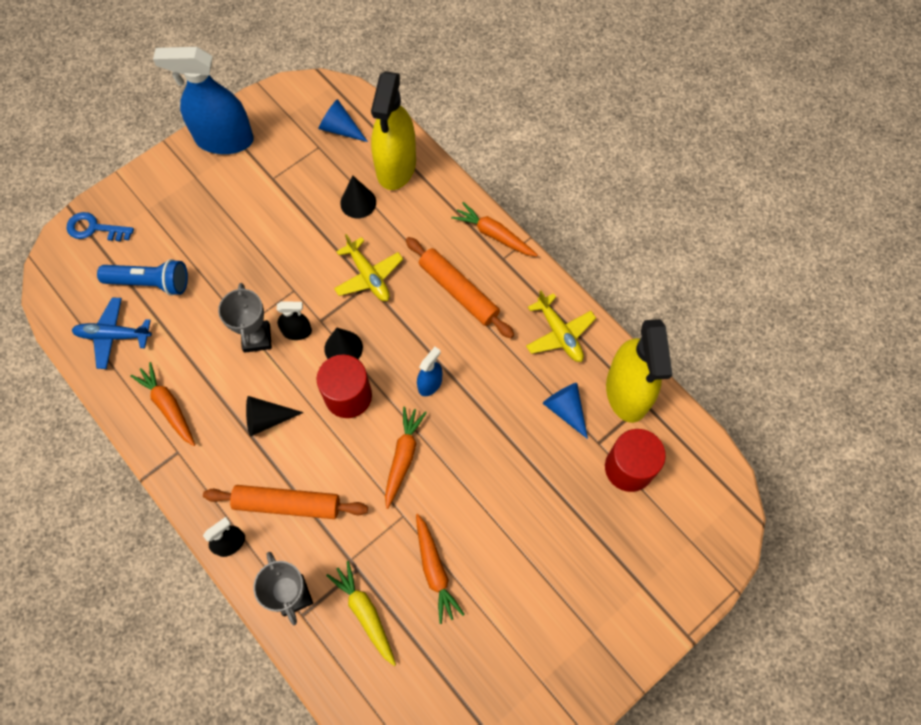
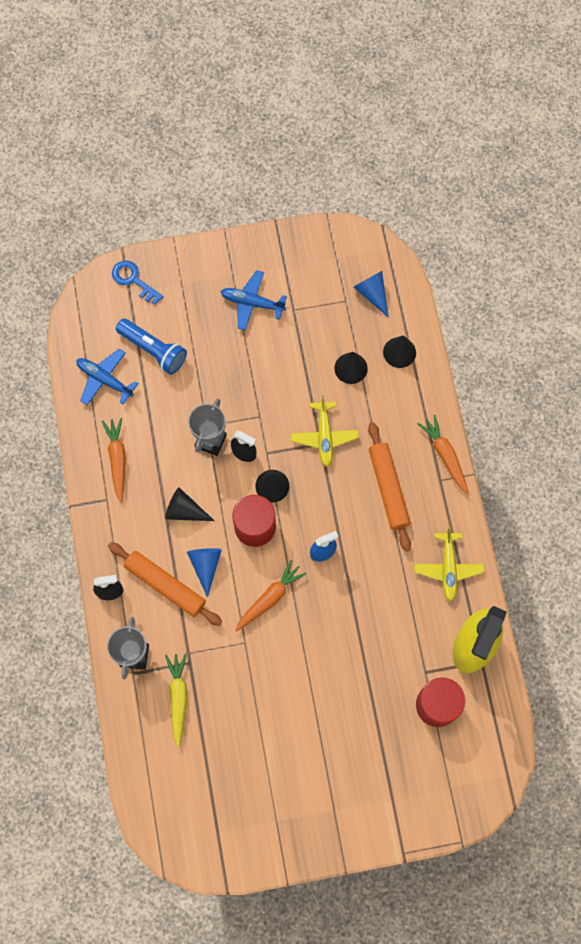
camera: 30 degrees right, 5 degrees up
(224, 140) = (273, 254): blue spray bottle -> none
(228, 192) = (252, 303): none -> blue plane
(396, 166) = (399, 352): yellow spray bottle -> black cone
(435, 570) = (245, 697): orange carrot -> none
(565, 409) = (416, 632): blue cone -> blue cone (205, 566)

